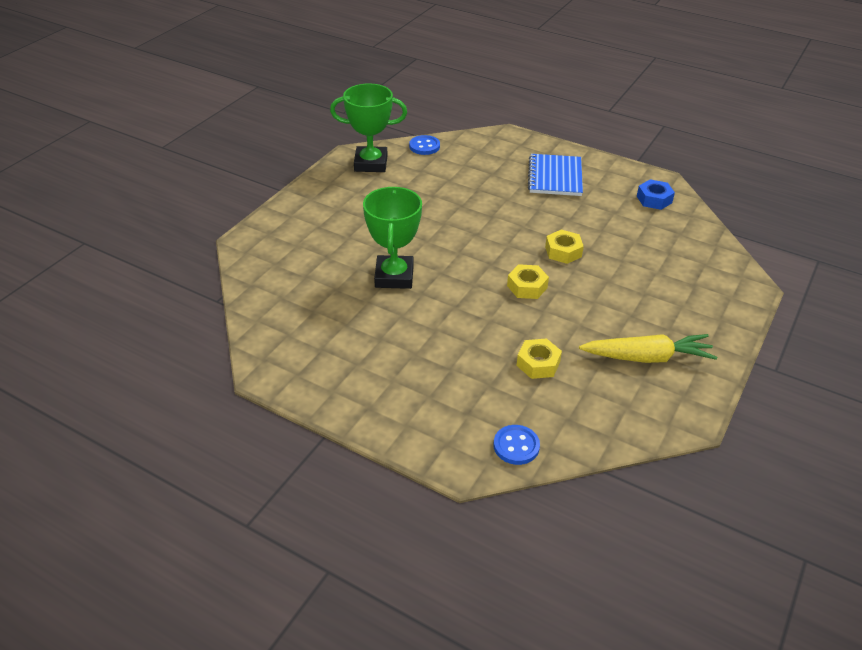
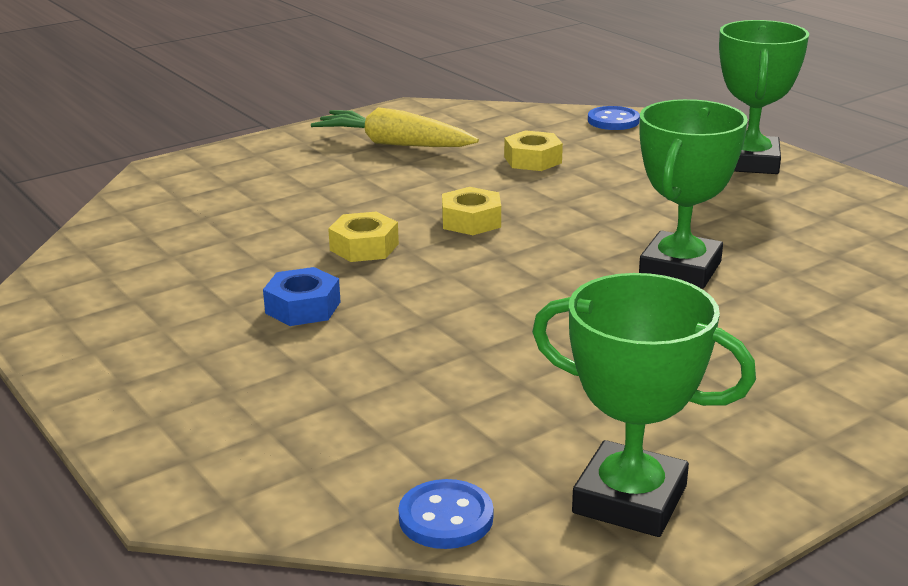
camera: 155 degrees left, 15 degrees down
(385, 405) = (749, 162): none -> green trophy
(555, 177) = (215, 361): blue notebook -> none
(654, 199) = (97, 283): blue nut -> blue nut (303, 307)

